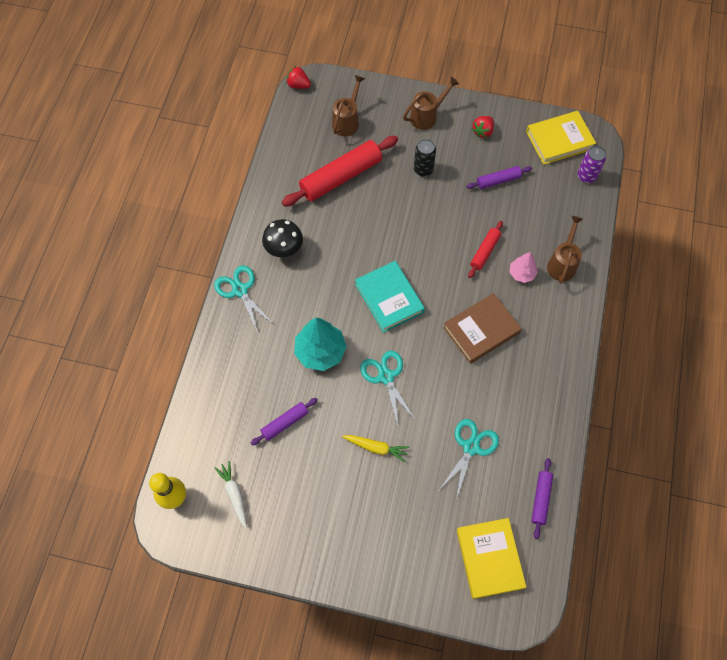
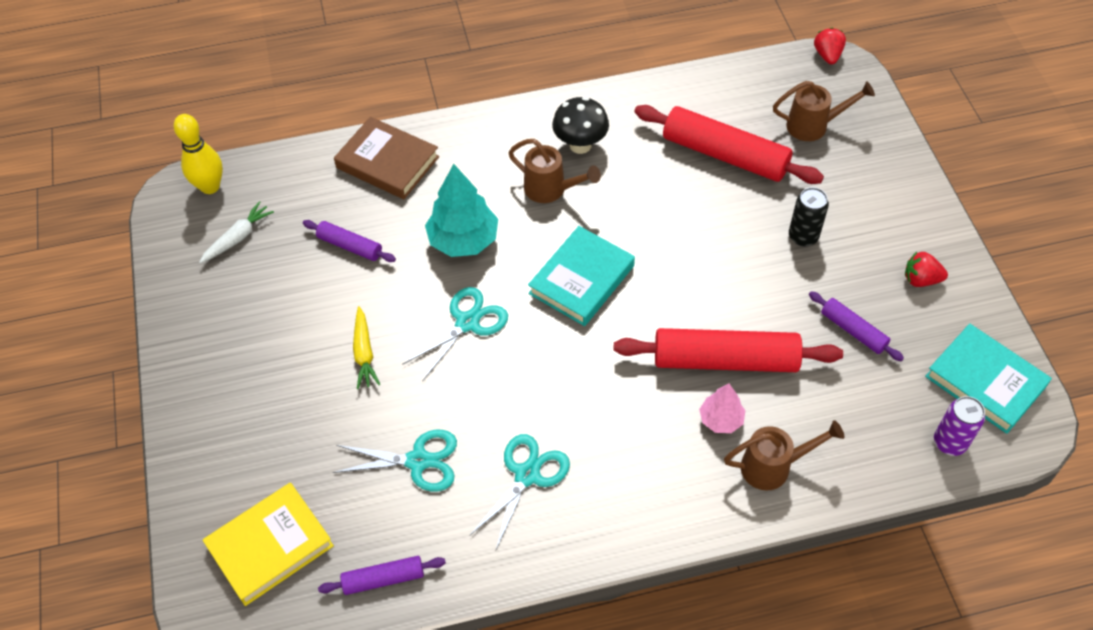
camera: 65 degrees right, 10 degrees down
(240, 290) = (499, 128): turquoise scissors -> turquoise scissors (527, 475)
(426, 116) = (892, 205): brown watering can -> brown watering can (550, 189)
(481, 330) = (599, 404): brown book -> brown book (387, 162)
(484, 251) = (725, 360): red rolling pin -> red rolling pin, size x1.96
(559, 140) = (985, 381): yellow book -> turquoise book

